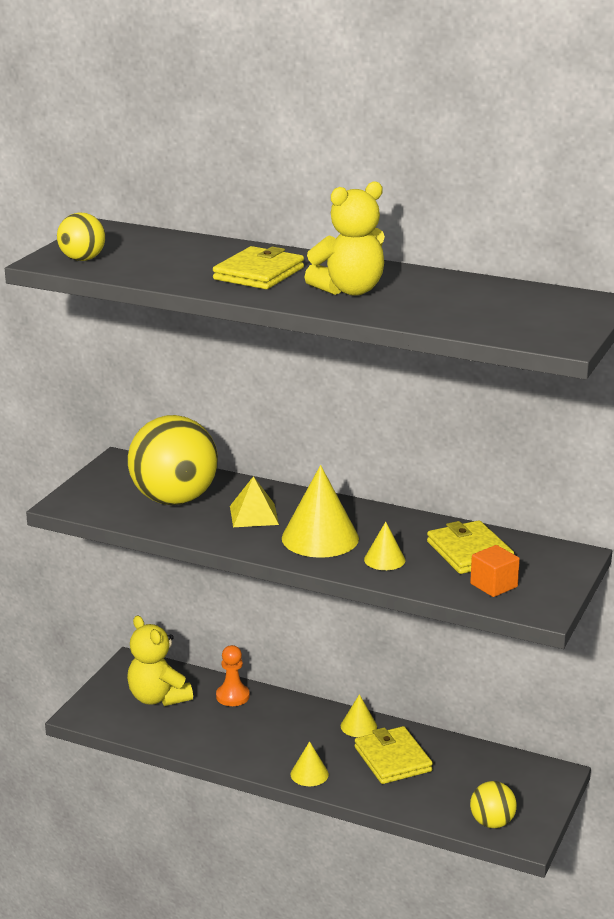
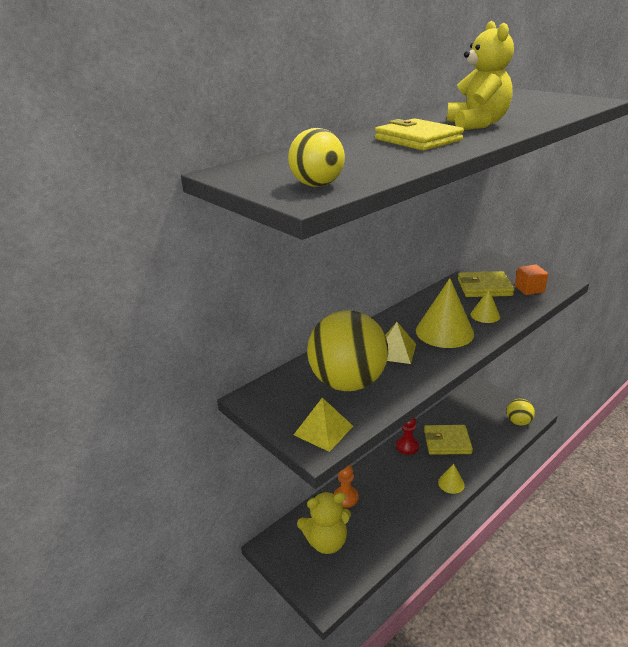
camera: 65 degrees left, 5 degrees up
(90, 502) = (323, 430): none -> yellow pyramid
(358, 726) = (407, 446): yellow cone -> red pawn

